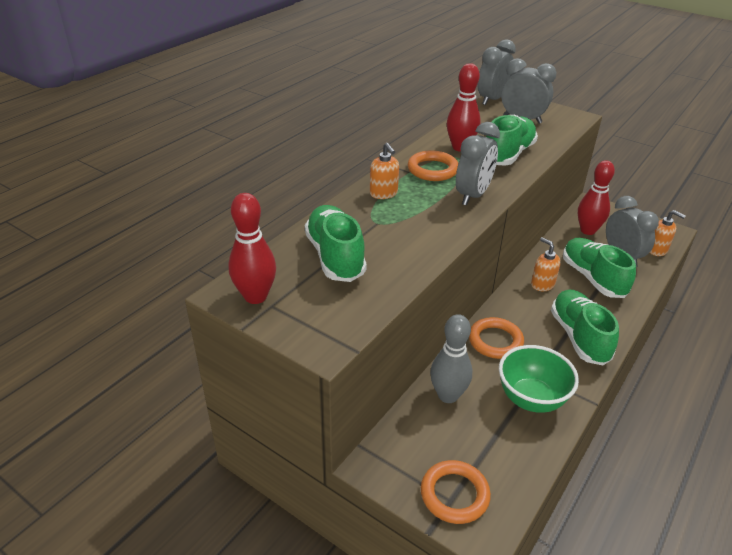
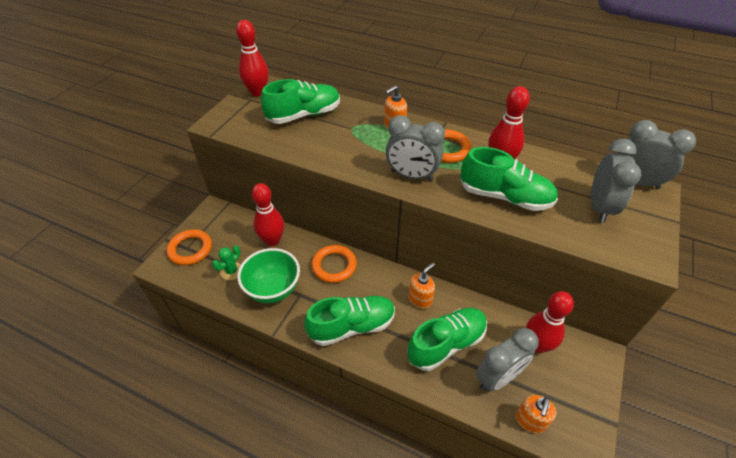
camera: 80 degrees right, 10 degrees up
(448, 395) = (272, 240): grey bowling pin -> red bowling pin
(499, 442) = (231, 271): none -> green cactus

